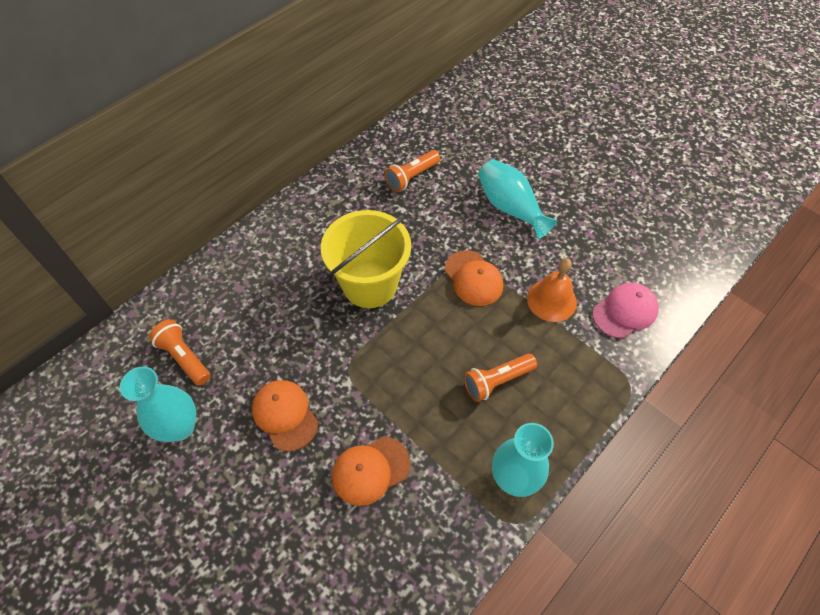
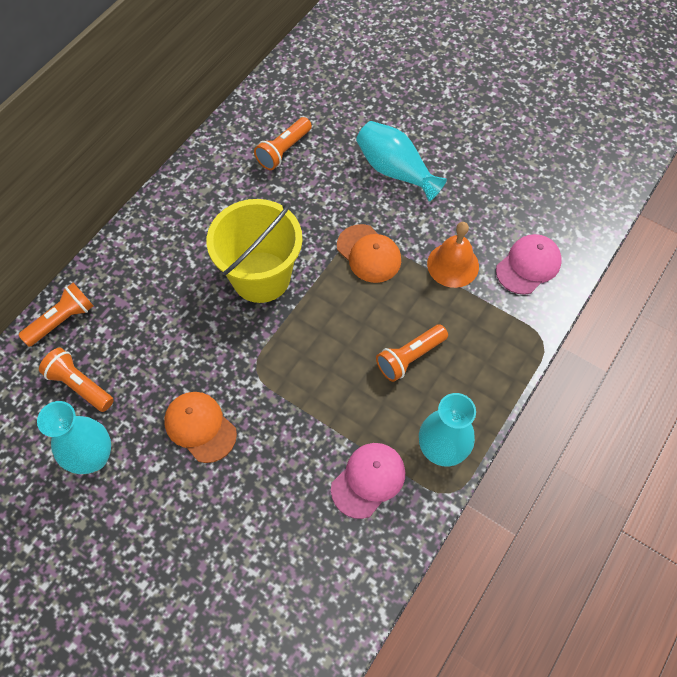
camera: 10 degrees left, 5 degrees up
(183, 296) = (62, 320): none -> orange flashlight
(370, 470) = (298, 467): orange cap -> none
(436, 496) = (368, 480): none -> pink cap

